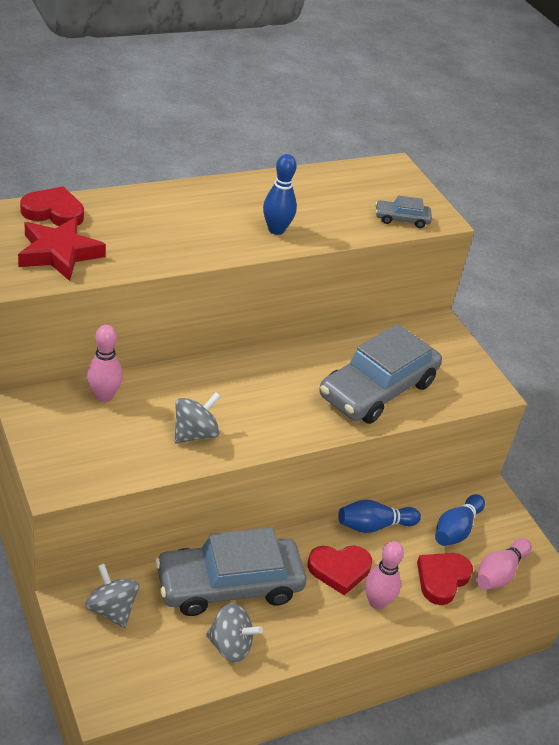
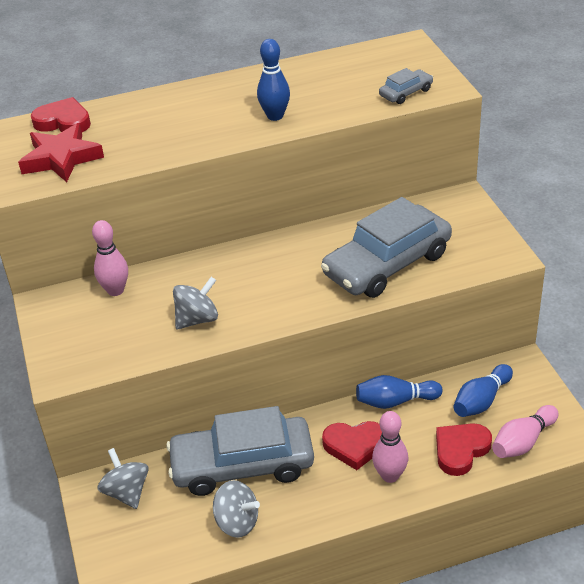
camera: 15 degrees right, 0 degrees up
(401, 219) = (406, 93): grey car -> grey car turned 135 degrees clockwise

